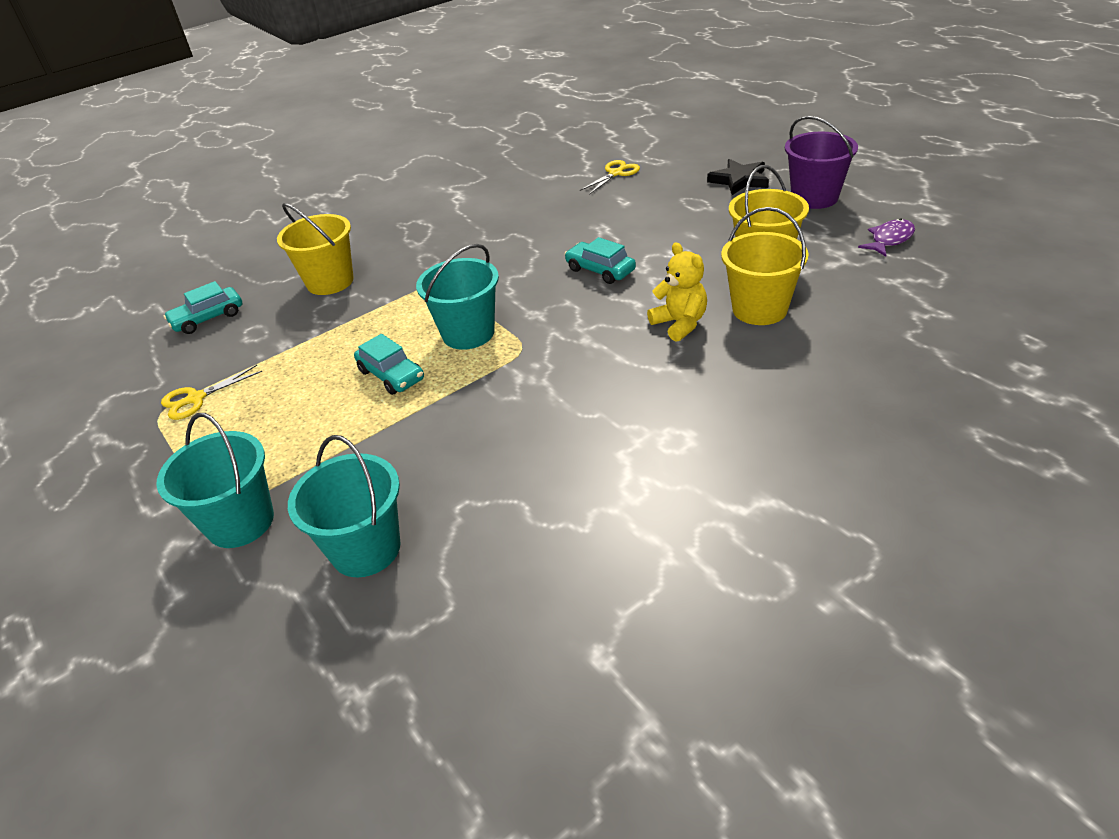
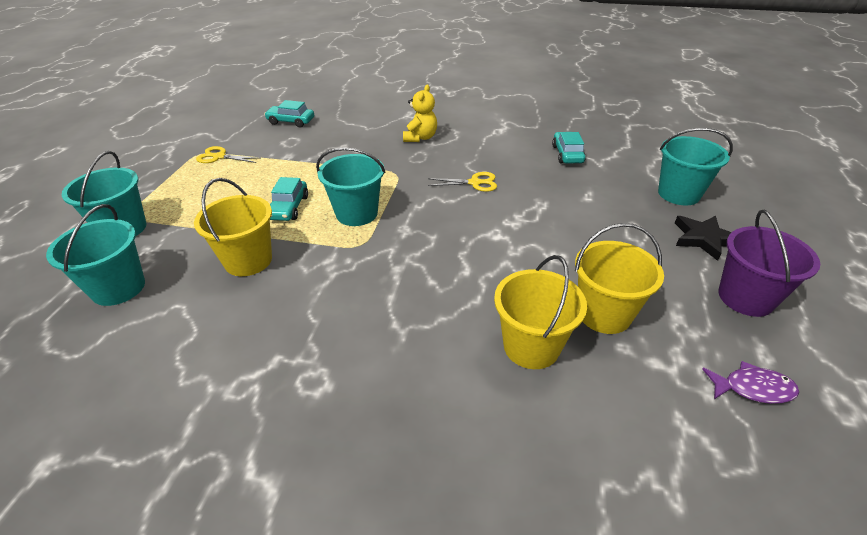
camera: 45 degrees right, 0 degrees up
(330, 282) = (360, 137): yellow bucket -> yellow bucket (248, 260)
(600, 270) = (487, 231): turquoise car -> turquoise car (567, 154)
(616, 173) = (619, 174): yellow scissors -> yellow scissors (475, 183)
(677, 162) = (679, 194): none -> turquoise bucket
(680, 324) = (463, 308): yellow teddy bear -> yellow teddy bear (420, 138)

